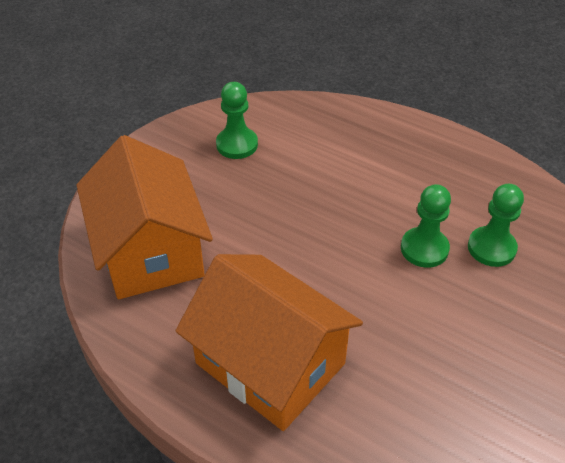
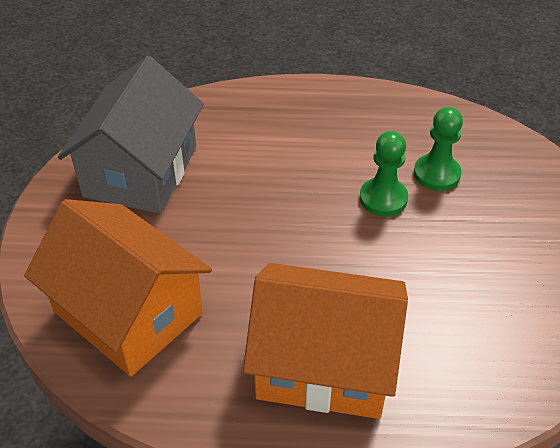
camera: 30 degrees left, 0 degrees up
(237, 144) = (140, 171): green pawn -> grey house

